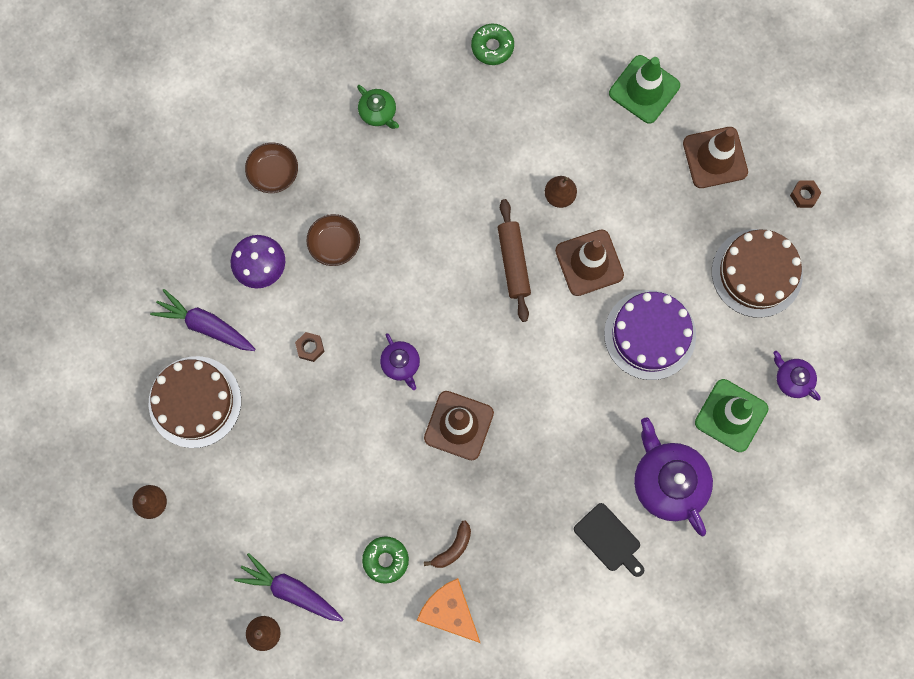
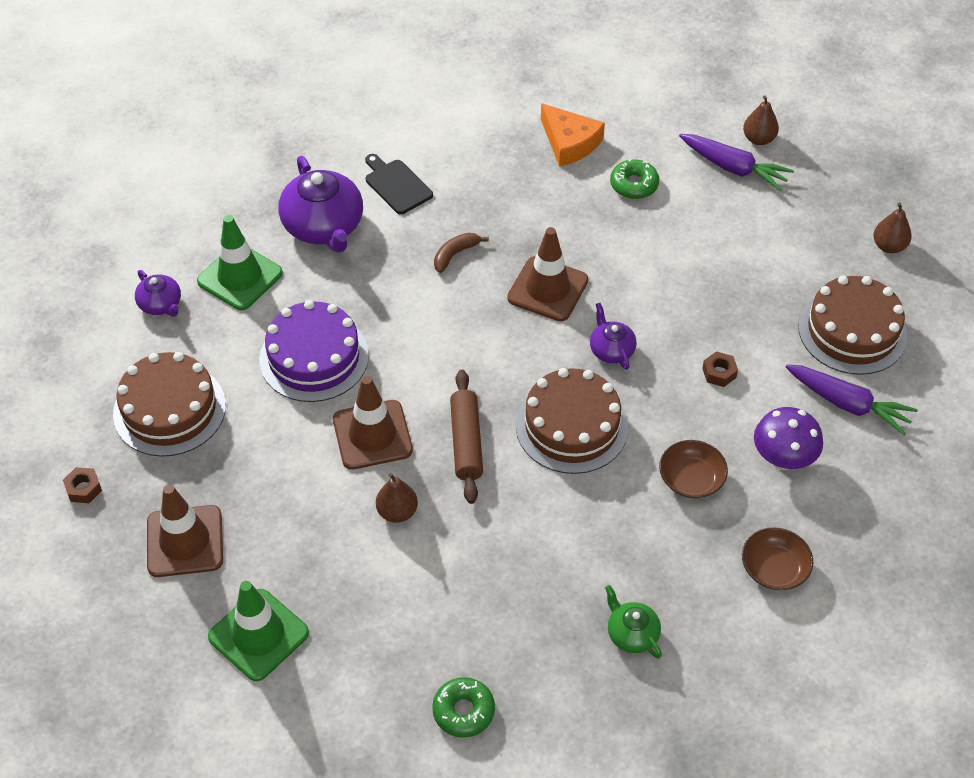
camera: 175 degrees left, 25 degrees down
(430, 285) = (571, 426): none -> brown cake
(453, 548) = (562, 189): brown banana -> brown banana (455, 254)

